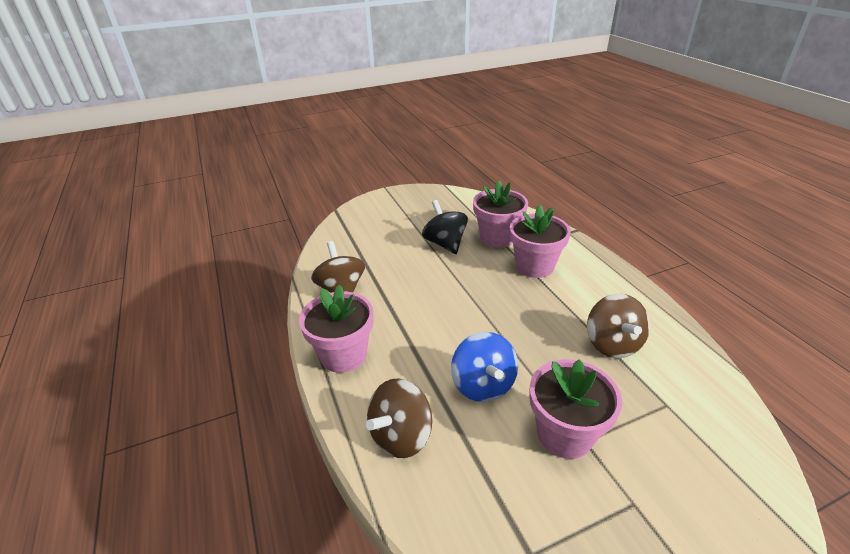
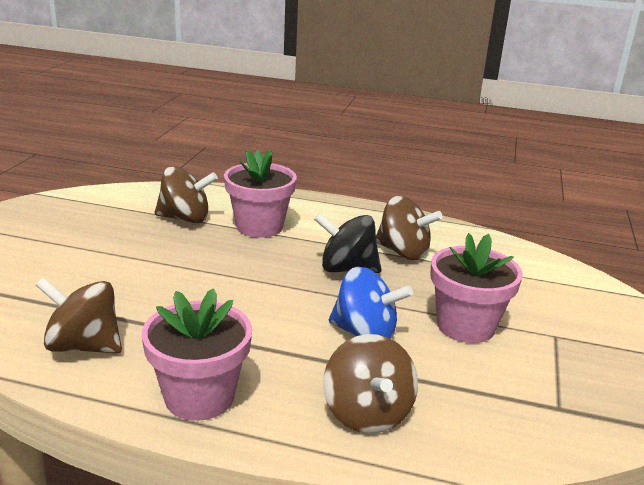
camera: 55 degrees left, 10 degrees down
(445, 243) = (137, 246): black spinning top -> black spinning top (347, 269)
(497, 237) = (185, 218): pink flower pot -> brown spinning top

